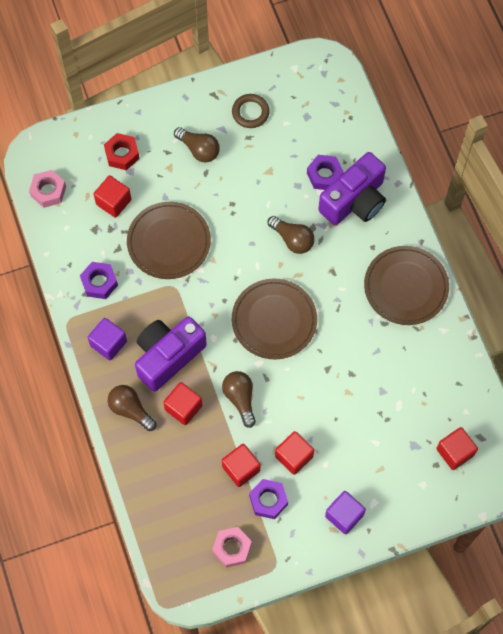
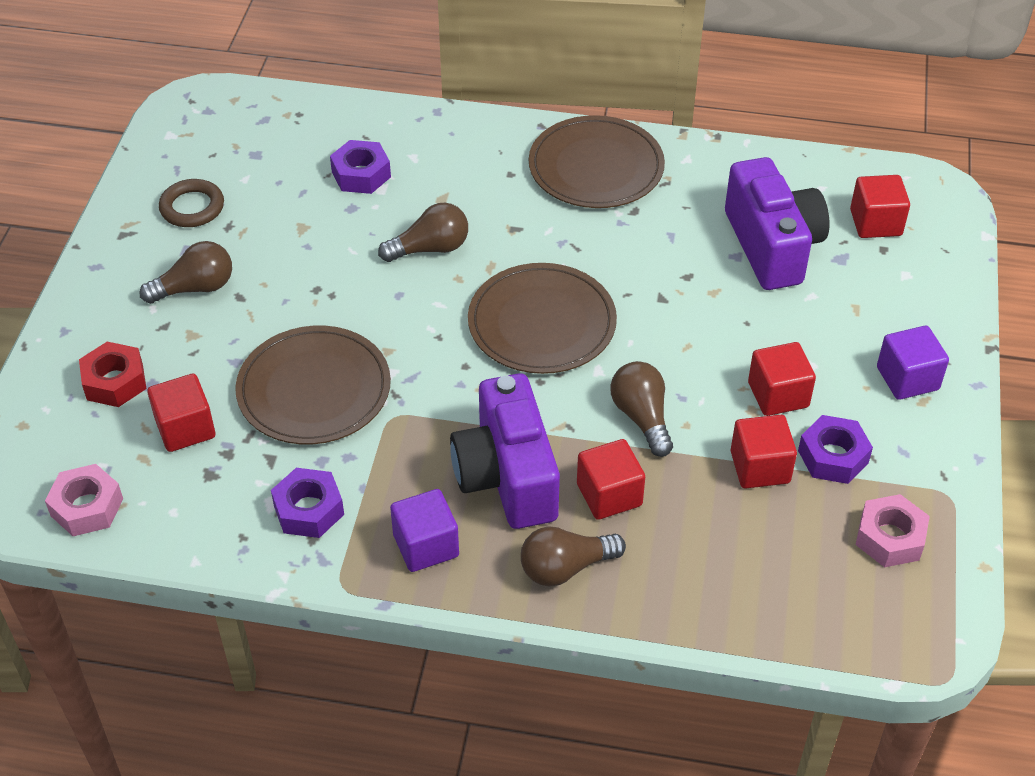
camera: 60 degrees left, 20 degrees down
(240, 399) = (642, 417): brown light bulb -> brown light bulb turned 60 degrees clockwise
(354, 201) = (426, 162): purple camera -> purple camera (772, 246)

